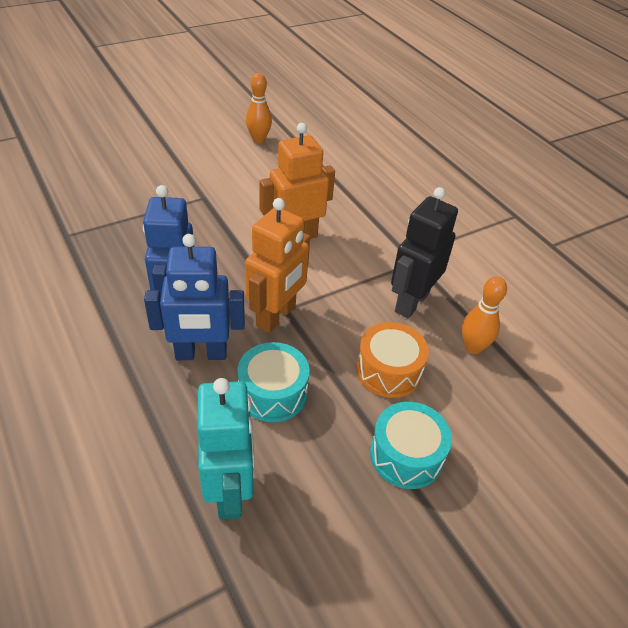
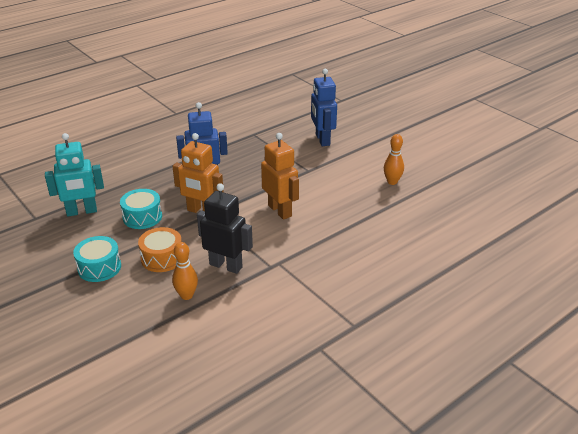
camera: 85 degrees right, 10 degrees down
(201, 354) = (168, 190): blue robot -> blue robot (322, 140)

